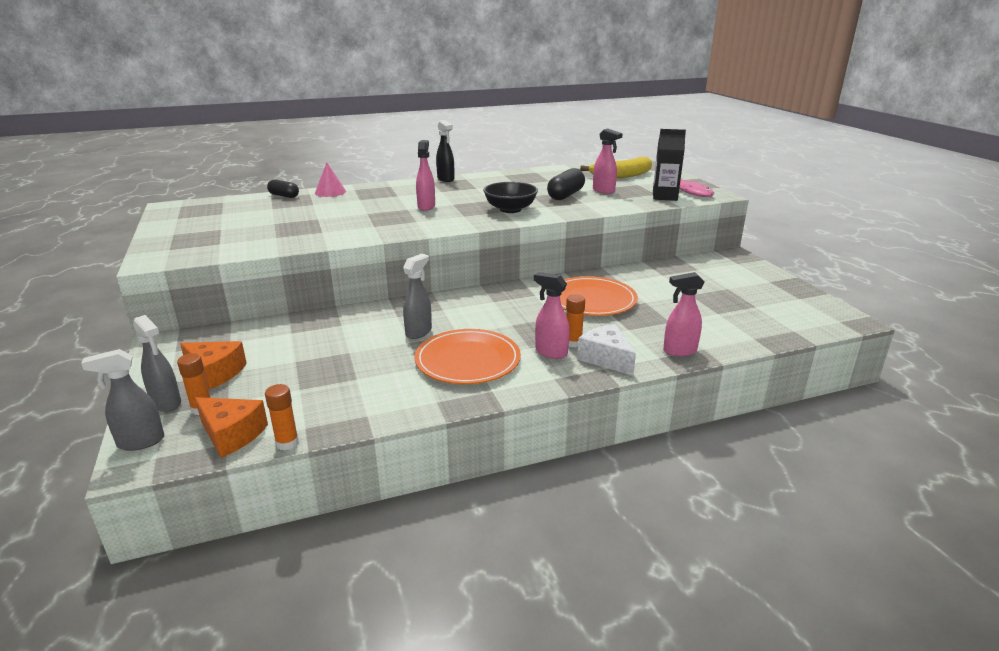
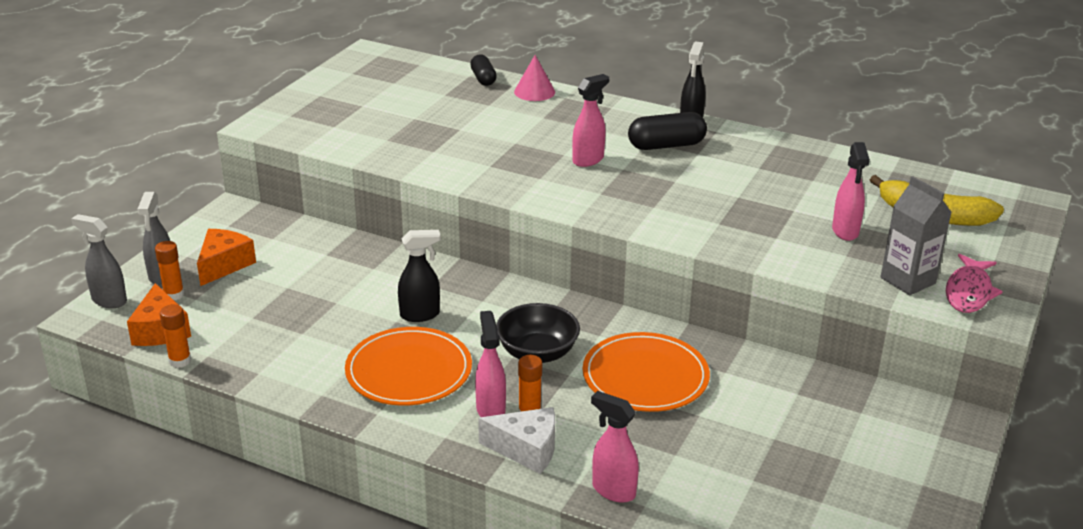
camera: 45 degrees right, 5 degrees up
(216, 372) = (224, 265): orange cheese -> orange cheese turned 135 degrees counterclockwise
(419, 332) = (420, 315): grey spray bottle -> black spray bottle
(510, 209) = (667, 208): black bowl -> black bowl (537, 353)
(565, 195) = (780, 215): black capsule -> black capsule (666, 145)
(606, 358) = (526, 449): white cheese -> white cheese turned 90 degrees clockwise
(664, 196) = (908, 280): black carton -> grey carton

